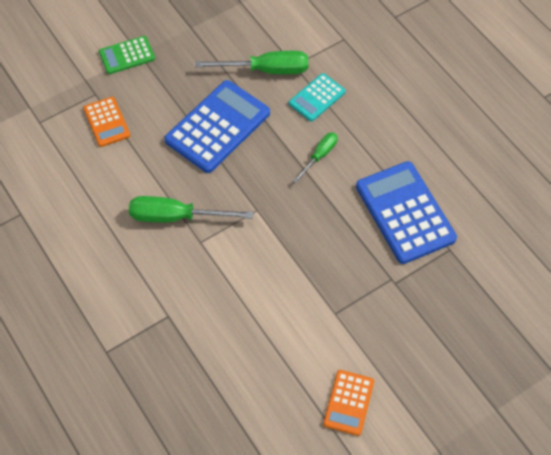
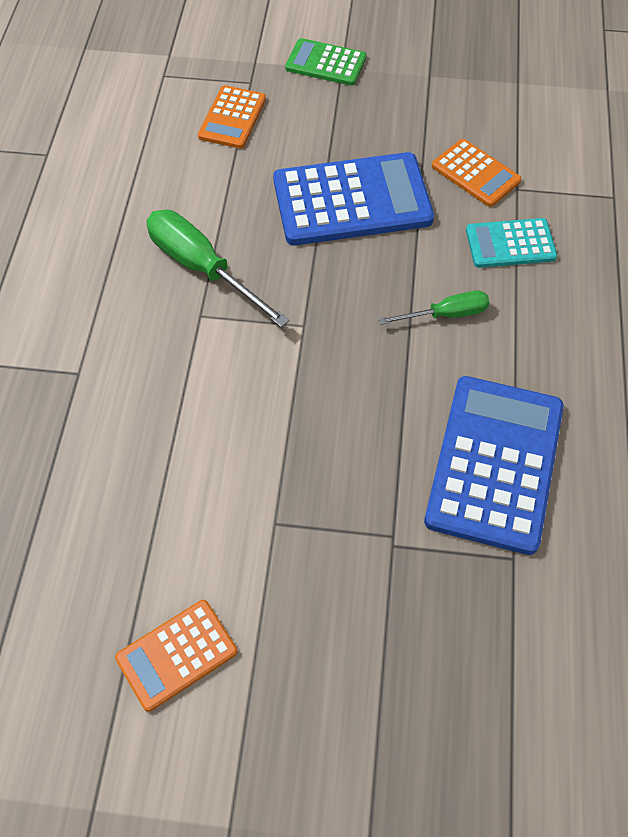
camera: 40 degrees right, 0 degrees up
(266, 70) = (475, 173): green screwdriver -> orange calculator

